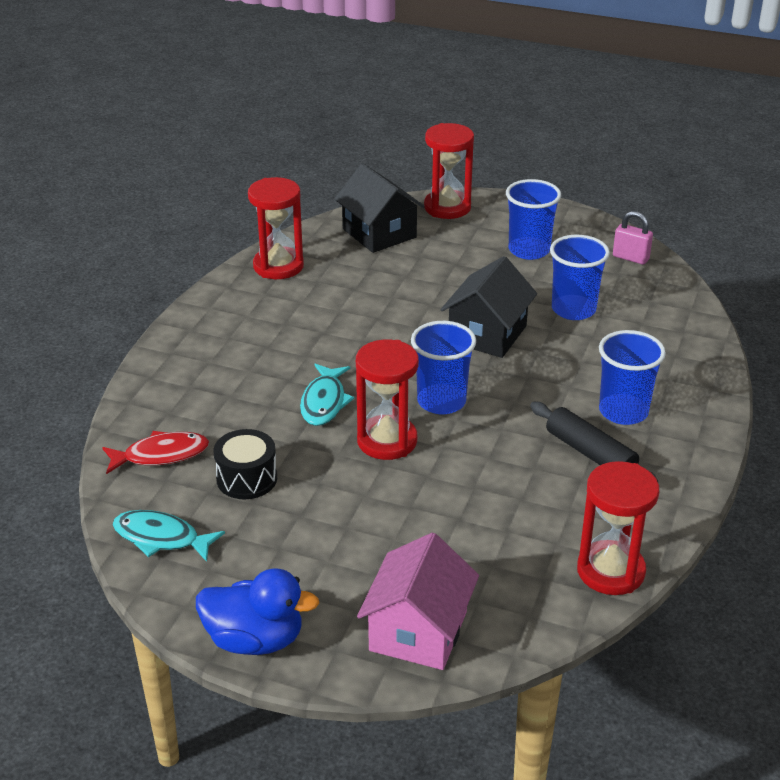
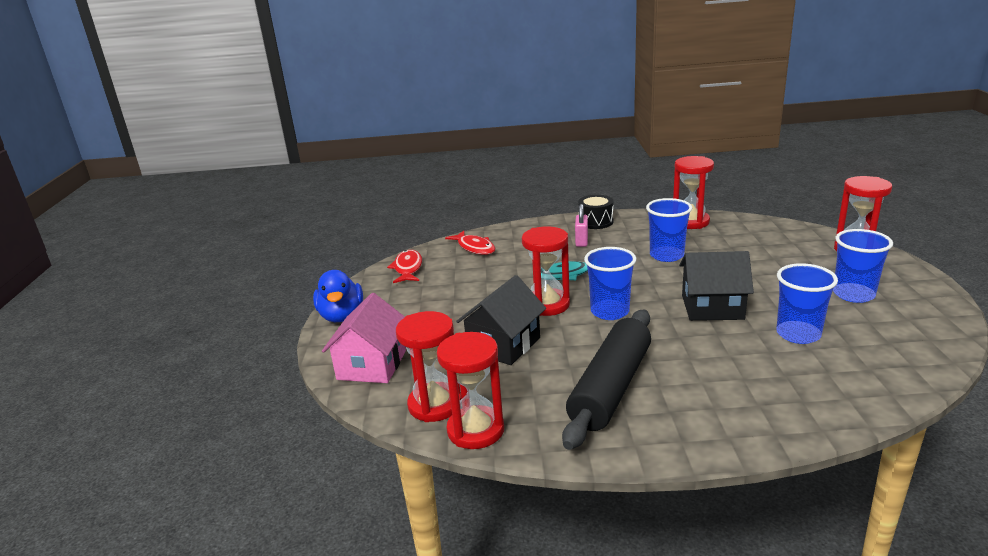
camera: 70 degrees right, 10 degrees down
(161, 538) = (408, 268): turquoise fish -> red fish
(247, 478) = (473, 274): black drum -> black drum (595, 222)
(379, 233) = (779, 238): black house -> black house (504, 344)
(418, 631) = (372, 365): pink house -> pink house turned 75 degrees counterclockwise
(544, 592) = (435, 405): none -> red hourglass
(590, 453) = (611, 388): black rolling pin -> black rolling pin, size x1.63
(623, 411) = (683, 391): blue cup -> blue cup (666, 255)
(630, 258) = (925, 342): pink padlock -> pink padlock (581, 241)

